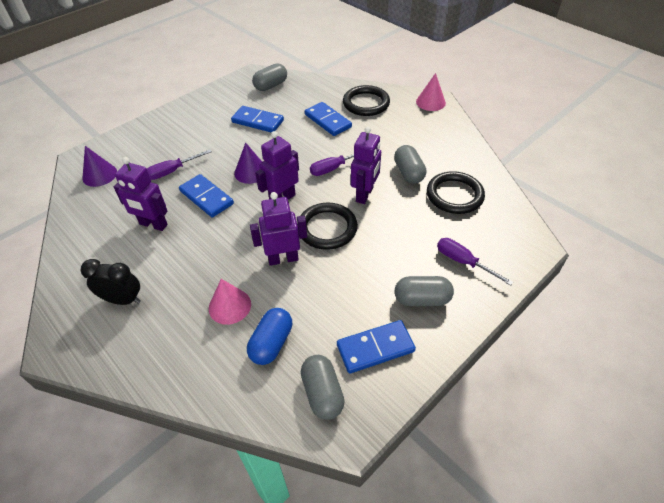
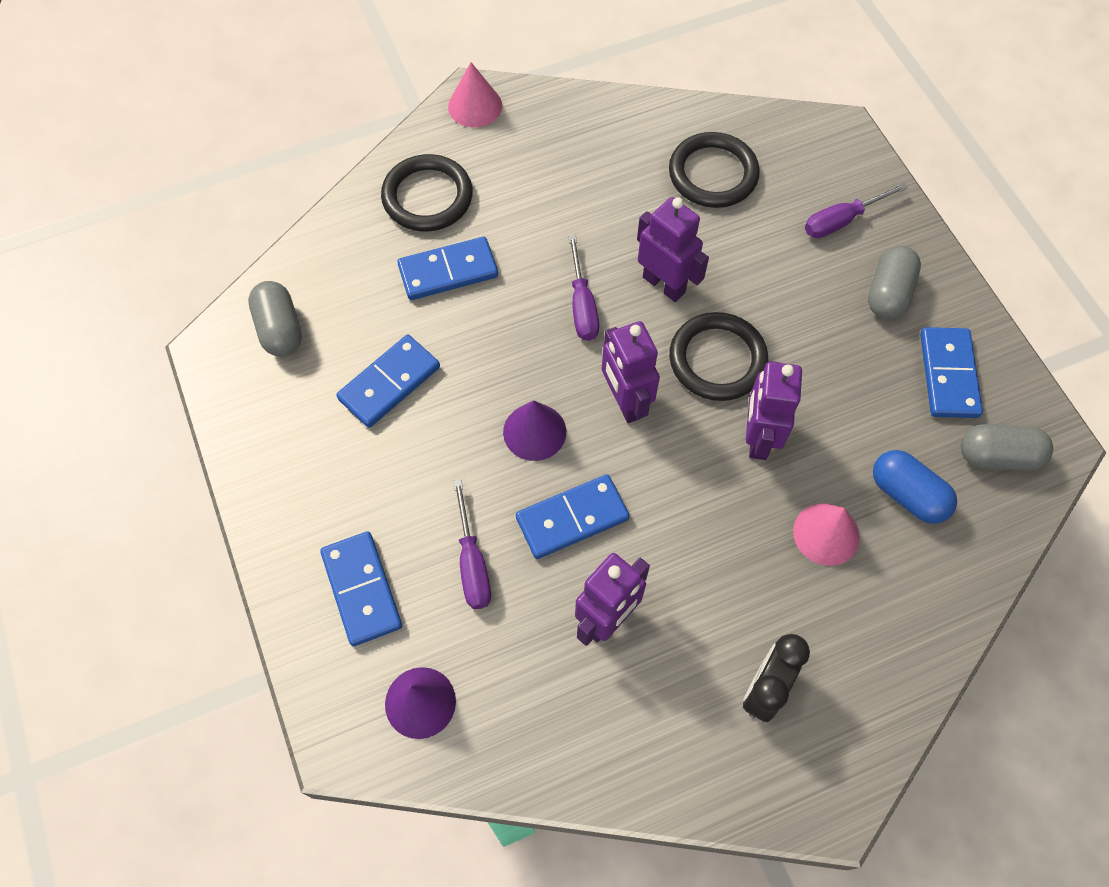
camera: 70 degrees left, 15 degrees up
(151, 143) = (361, 590): none -> blue domino
(408, 173) = (639, 209): grey capsule -> none

